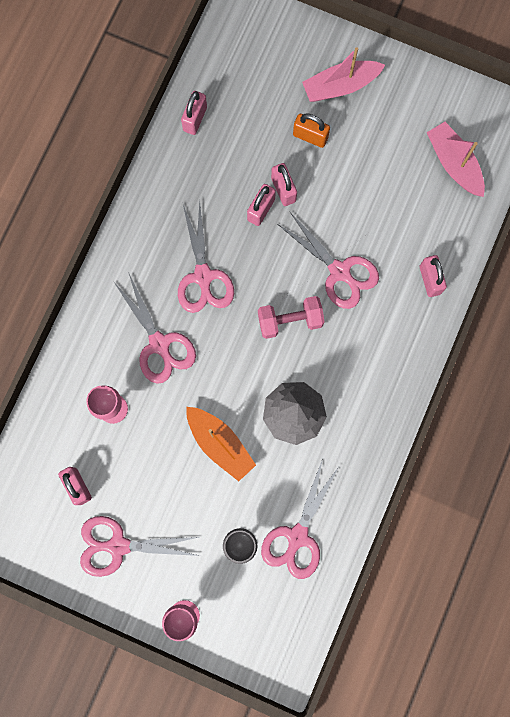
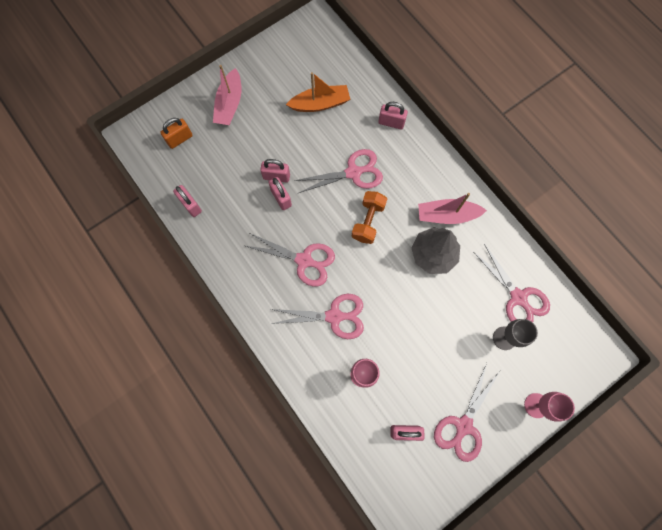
camera: 60 degrees left, 5 degrees down
(220, 444) = (427, 314): orange boat -> orange boat (320, 104)
(290, 320) = (368, 221): pink dumbbell -> orange dumbbell
(310, 136) = (251, 140): orange padlock -> orange padlock (180, 139)
(454, 164) = (324, 68): pink boat -> pink boat (447, 215)

